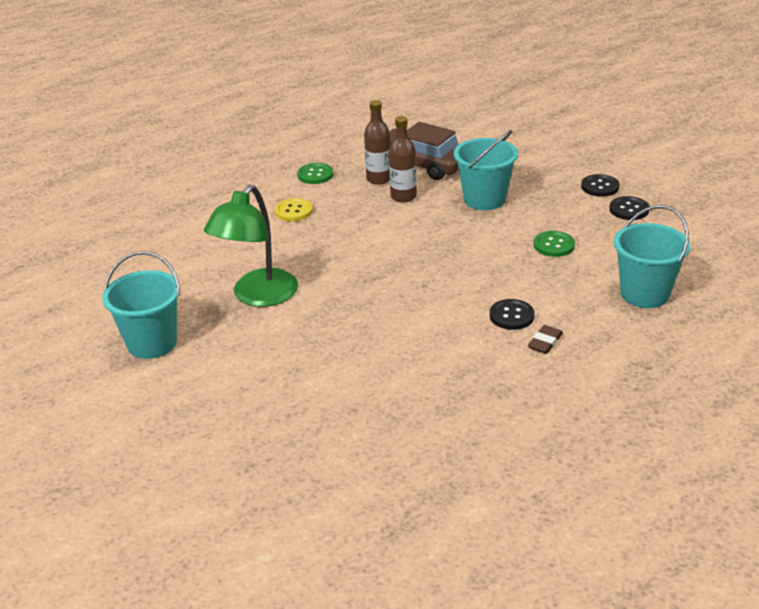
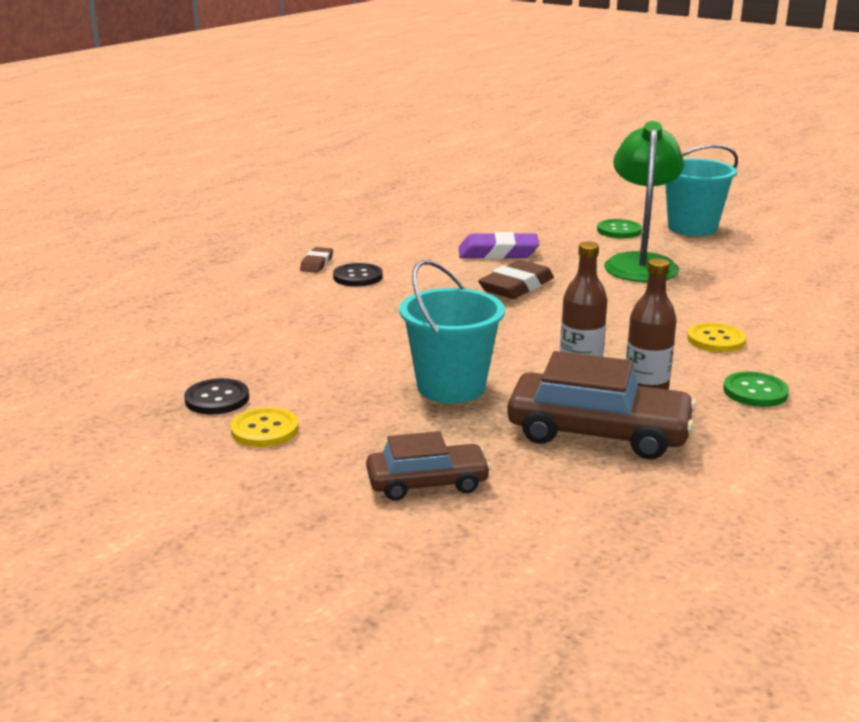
camera: 160 degrees right, 10 degrees down
(368, 332) = (498, 253): none -> purple eraser
(384, 282) = (516, 286): none -> brown eraser
(521, 151) = (427, 483): none -> brown car
(554, 245) = (326, 341): green button -> green button (619, 230)
(600, 187) = (265, 430): black button -> yellow button
(645, 294) = (207, 308): turquoise bucket -> none

